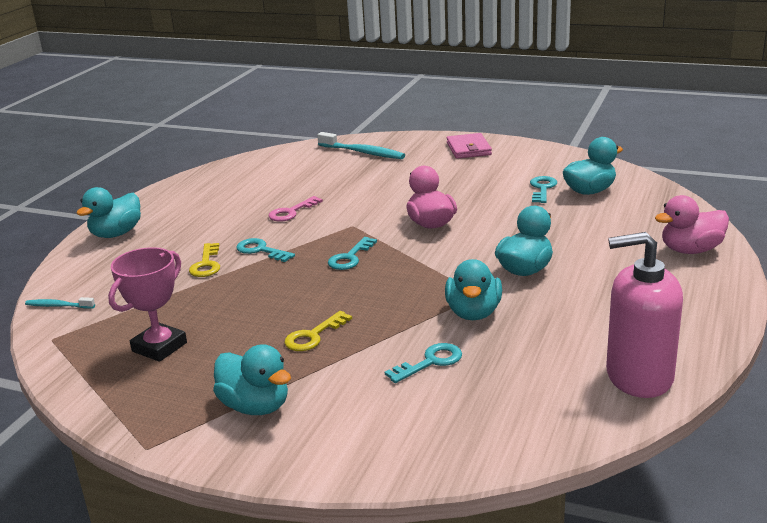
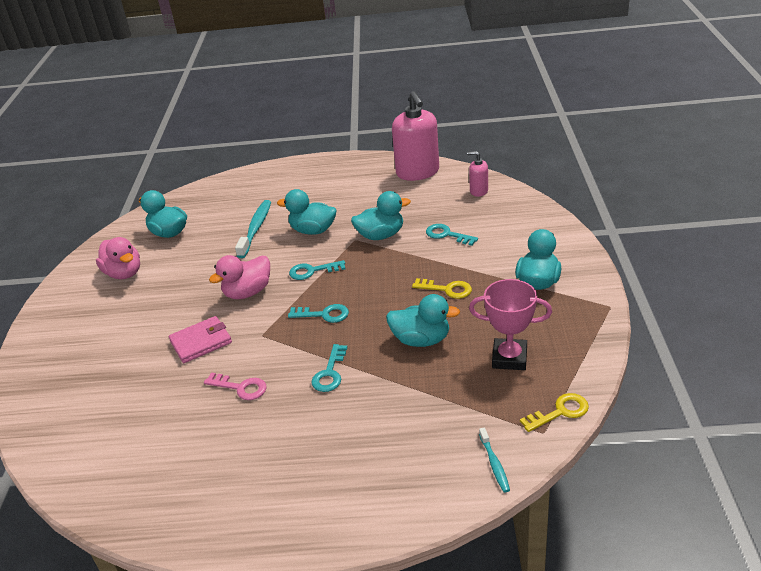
camera: 110 degrees left, 10 degrees up
(116, 234) = (330, 513): turquoise duck -> turquoise duck (421, 340)
(206, 264) = (370, 397): yellow key -> yellow key (560, 412)
(363, 153) = (67, 395): turquoise toothbrush -> turquoise toothbrush (256, 228)
(469, 149) = (63, 320): pink wallet -> pink wallet (201, 342)
(533, 421) = (478, 191): none -> pink soap dispenser
(542, 188) = (165, 255): turquoise key -> turquoise key (312, 271)
(691, 250) = (262, 180): pink duck -> pink duck (124, 273)

